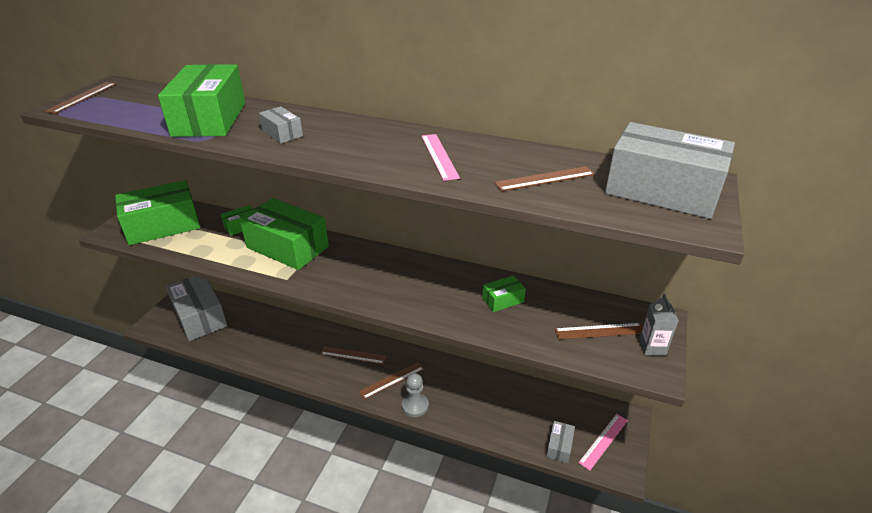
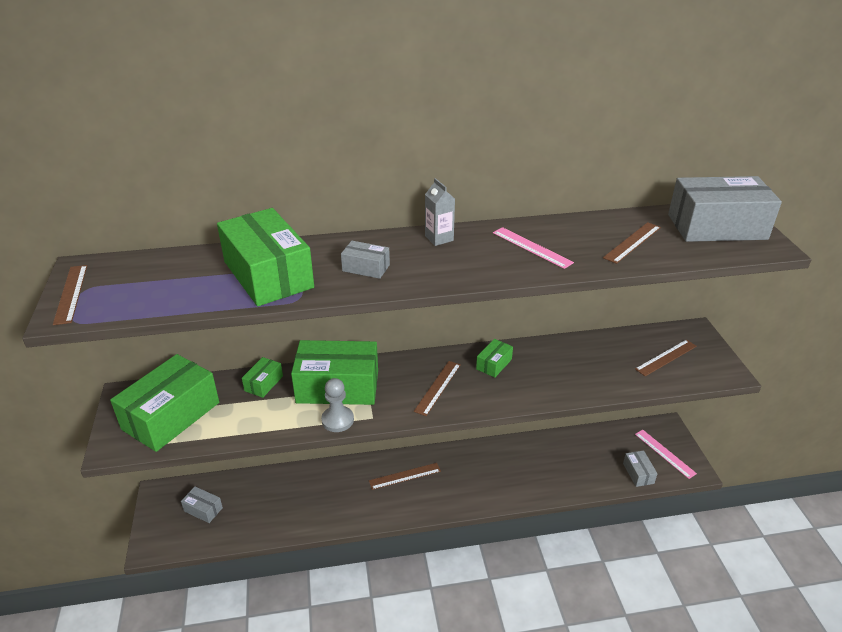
camera: 30 degrees left, 0 degrees up
(200, 316) = (203, 509): grey box -> grey box, size x0.45
(392, 380) = (461, 482): brown ruler -> brown ruler (438, 387)
(415, 406) = (501, 495): grey pawn -> grey pawn (337, 420)
(503, 300) = (575, 361): green box -> green box (494, 364)
(603, 441) = (664, 453): pink ruler -> pink ruler turned 45 degrees counterclockwise
(652, 347) = (710, 355): grey carton -> grey carton (439, 238)

